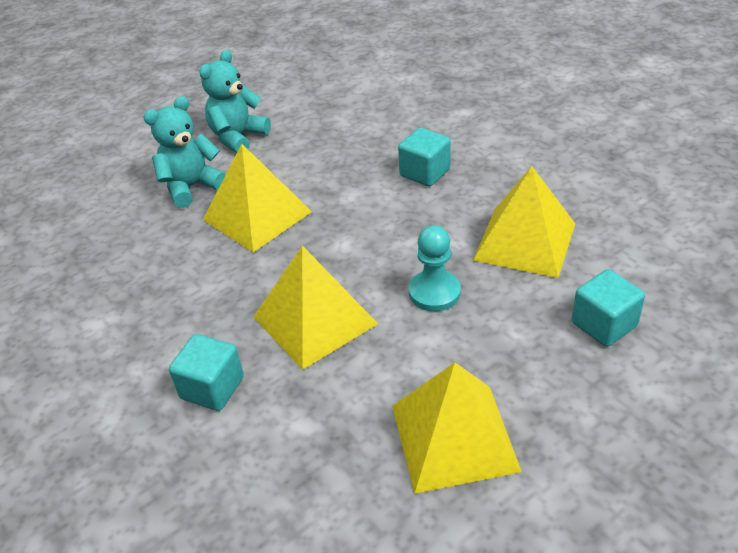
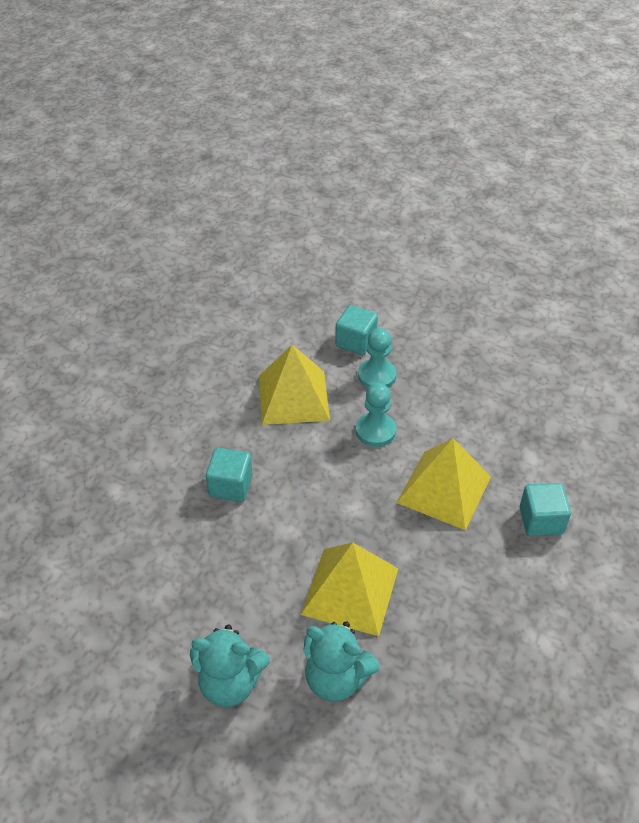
camera: 120 degrees left, 5 degrees up
(454, 437) = (486, 384): yellow pyramid -> none
(527, 324) = (376, 376): none -> turquoise pawn

